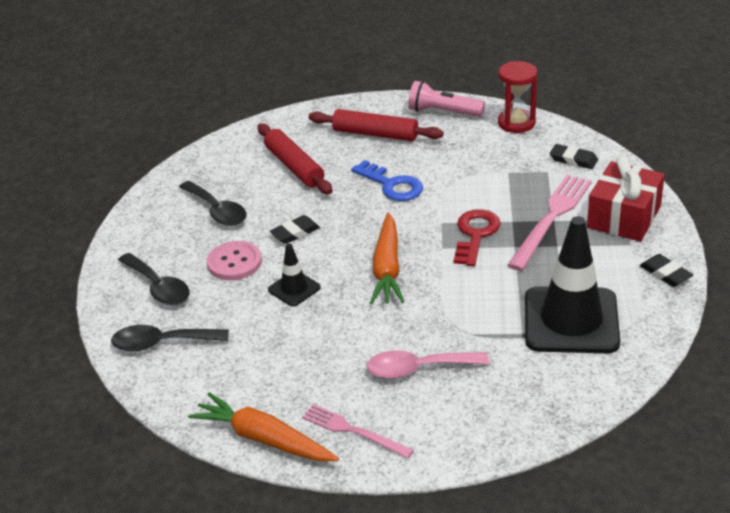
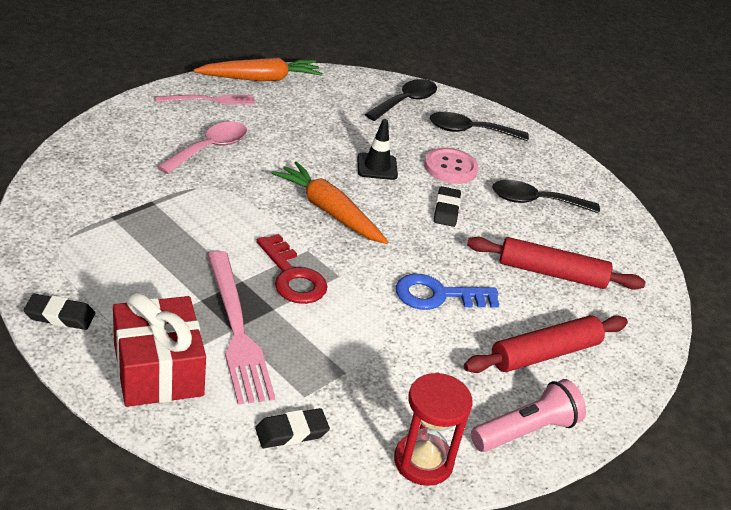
camera: 125 degrees right, 0 degrees up
(571, 320) = (120, 230): black traffic cone -> none

